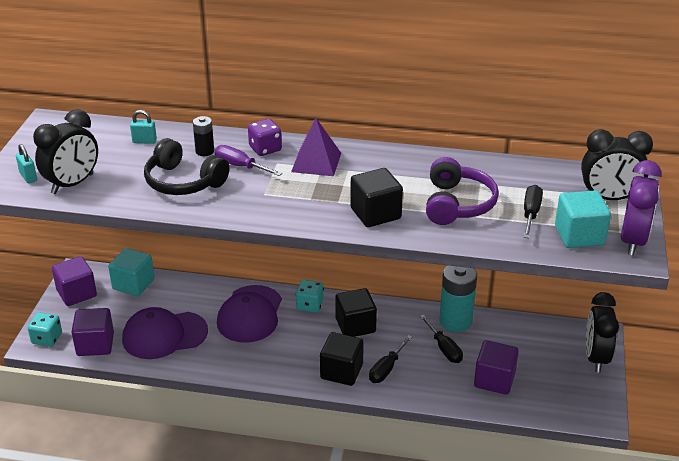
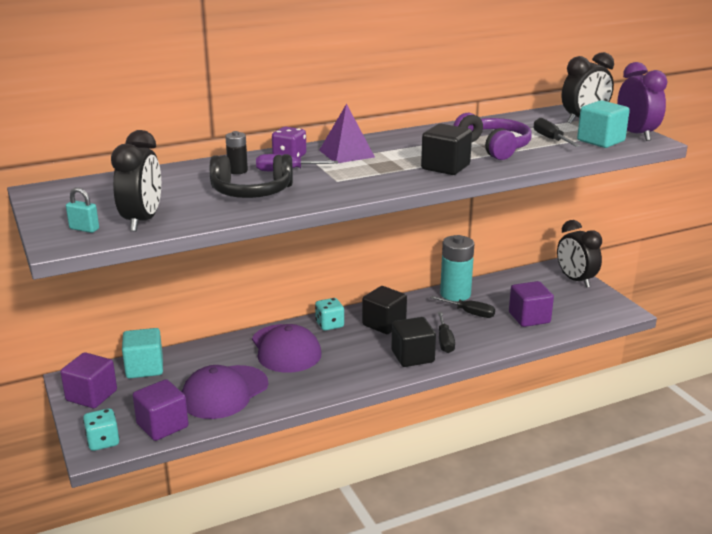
camera: 35 degrees left, 10 degrees down
(144, 141) = (167, 179): turquoise padlock -> none

